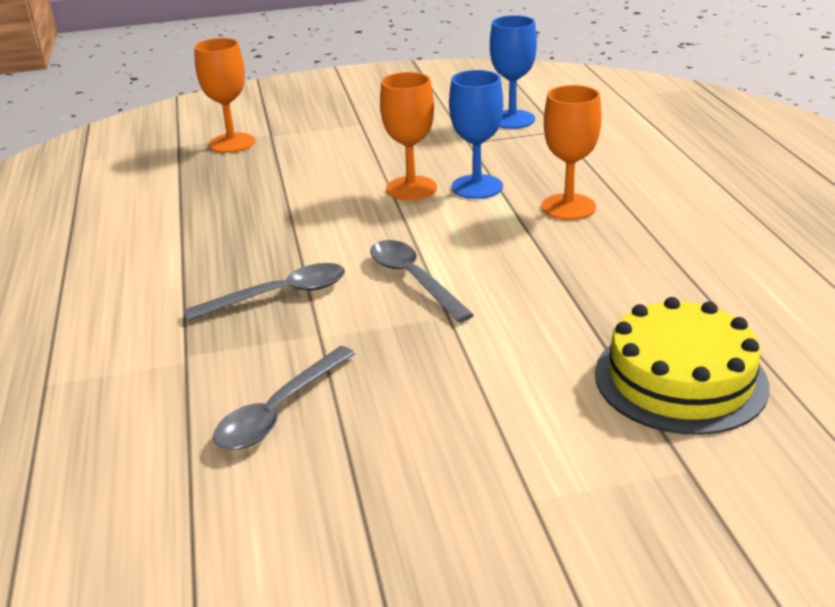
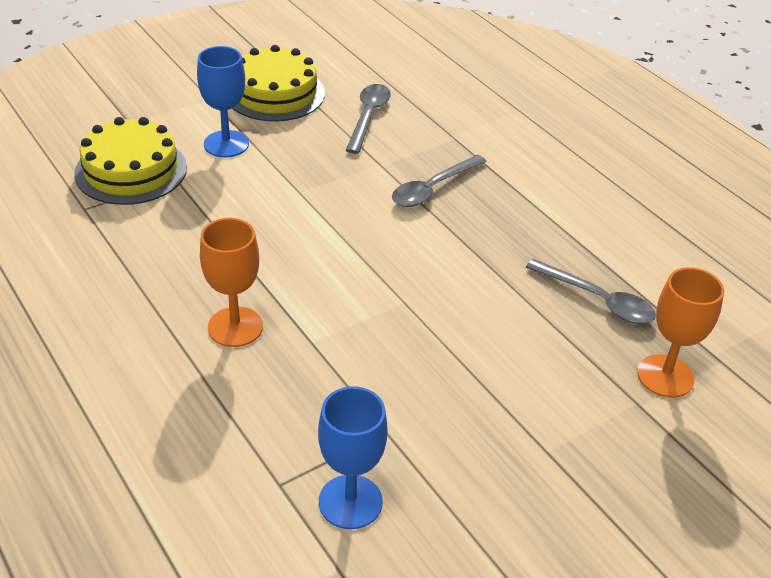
camera: 155 degrees right, 10 degrees up
(407, 488) = (275, 93): none -> yellow cake
(411, 188) = (405, 329): orange goblet -> none
(413, 280) = (341, 218): grey spoon -> grey spoon (598, 300)
(477, 187) = (338, 343): blue goblet -> blue goblet (226, 144)

